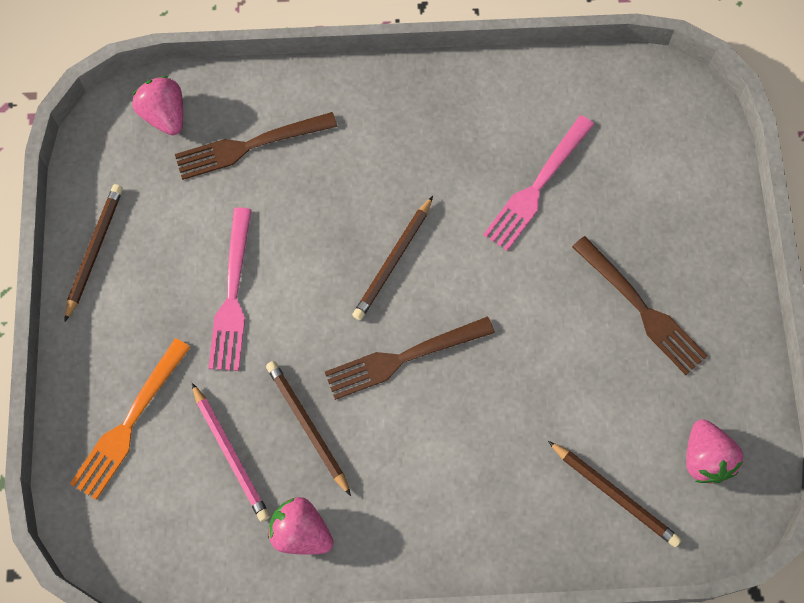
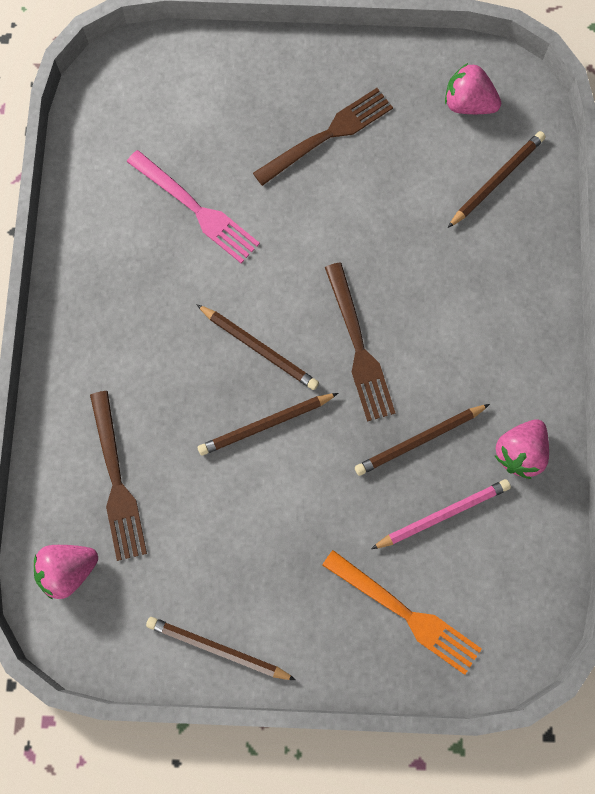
camera: 85 degrees left, 5 degrees up
(232, 296) = (281, 506): pink fork -> none
(314, 274) = (265, 424): none -> brown pencil
(705, 458) = (468, 104): pink strawberry -> pink strawberry turned 150 degrees counterclockwise

